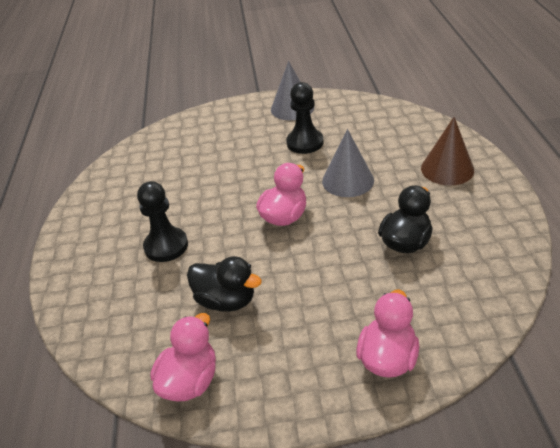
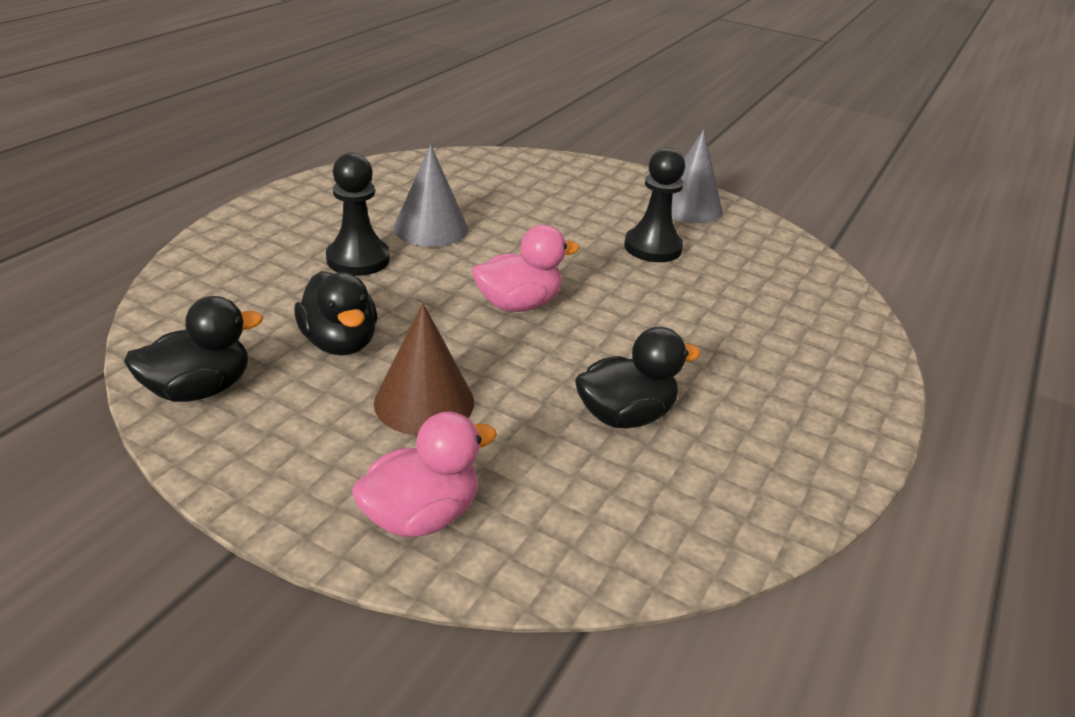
camera: 30 degrees right, 5 degrees down
(190, 381) = (199, 389): pink duck -> black duck
(348, 180) = (649, 311): grey cone -> grey cone (431, 228)
(447, 169) = (805, 373): brown cone -> brown cone (424, 402)

